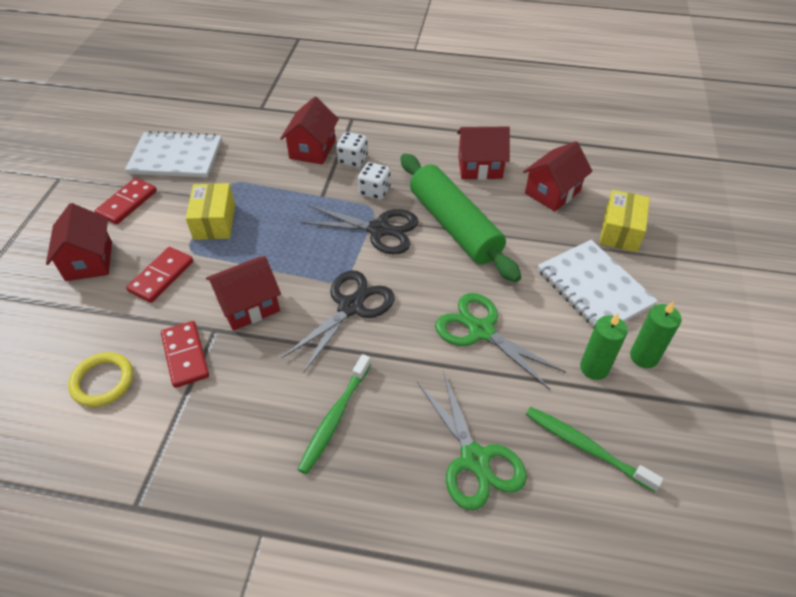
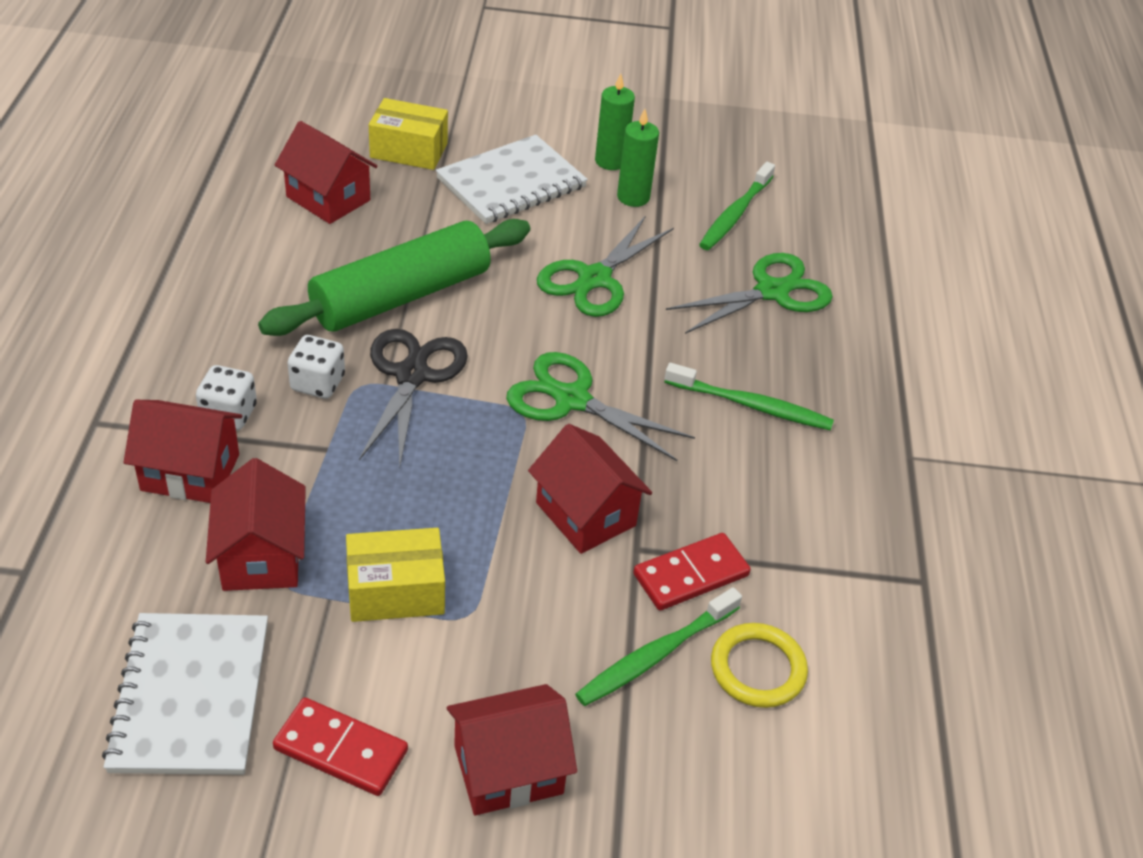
camera: 100 degrees left, 5 degrees down
(133, 330) = (656, 654): none -> green toothbrush
(161, 276) = (537, 642): red domino -> none
(351, 307) = (571, 400): black scissors -> green scissors
(480, 167) = (263, 265): red house -> red house (261, 556)

